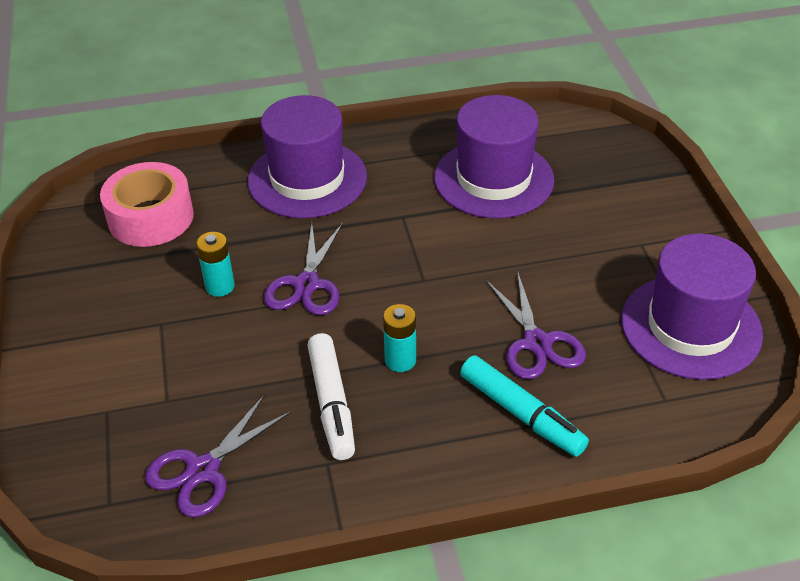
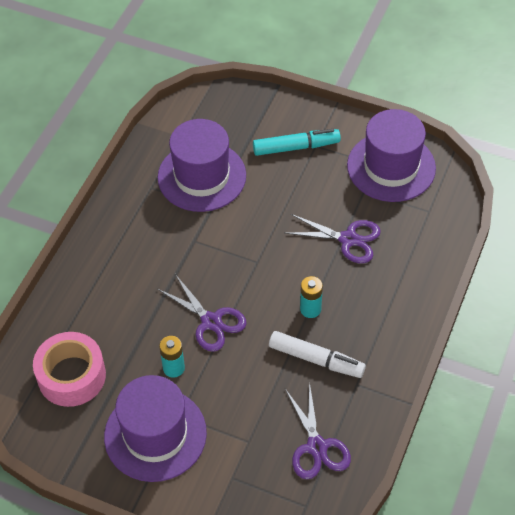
camera: 55 degrees left, 10 degrees up
(307, 179) = (113, 270): purple hat -> purple hat (155, 434)
(521, 414) = (391, 277): turquoise marker -> turquoise marker (296, 147)

